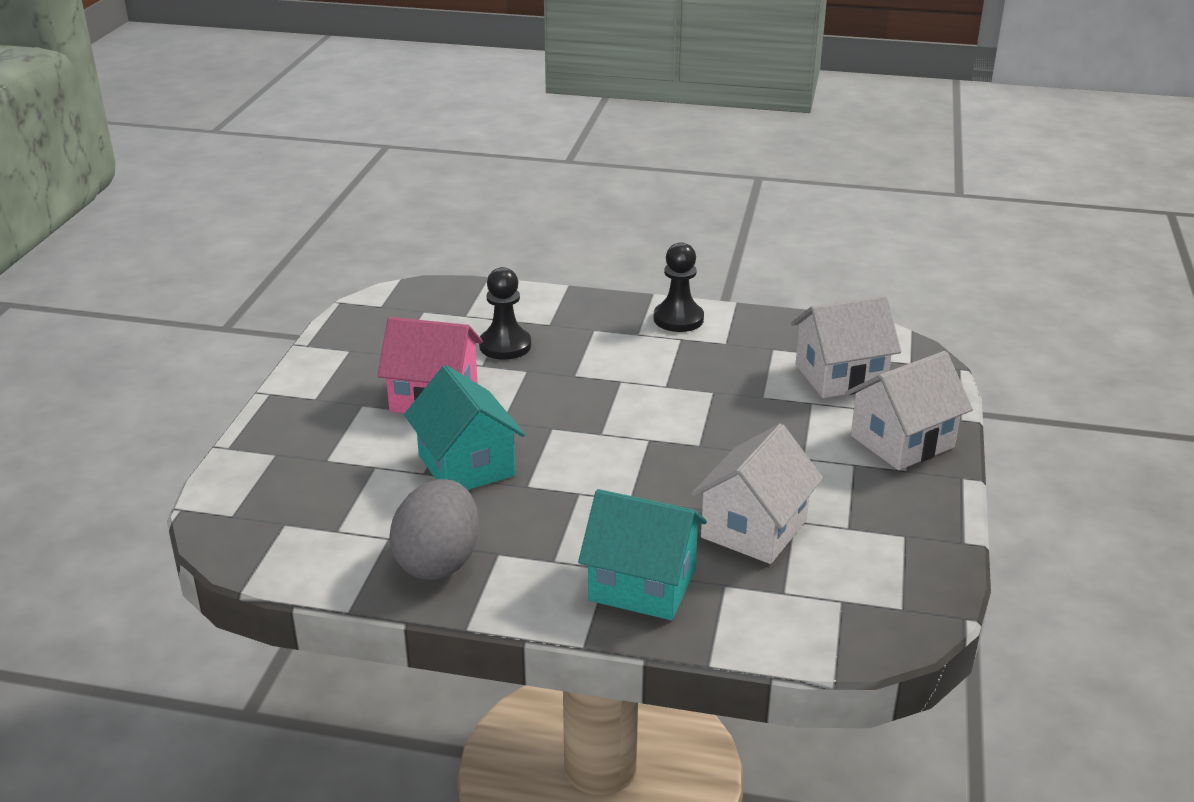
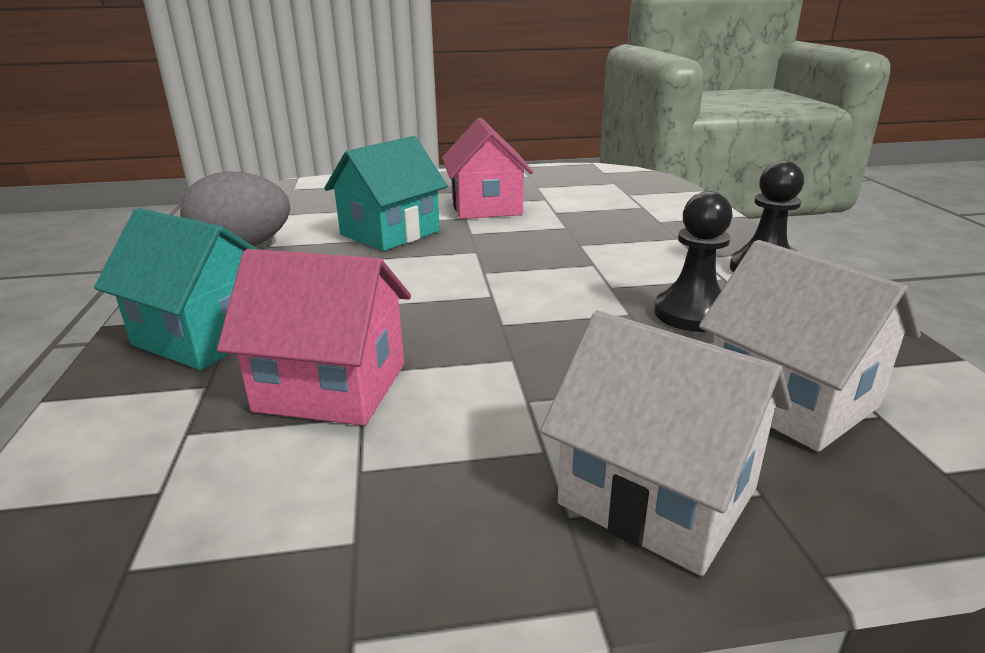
camera: 70 degrees right, 5 degrees down
(505, 346) = (597, 213): black pawn -> black pawn (692, 314)
(642, 585) = (206, 336): turquoise house -> turquoise house turned 60 degrees counterclockwise
(754, 529) = (331, 387): white house -> pink house

